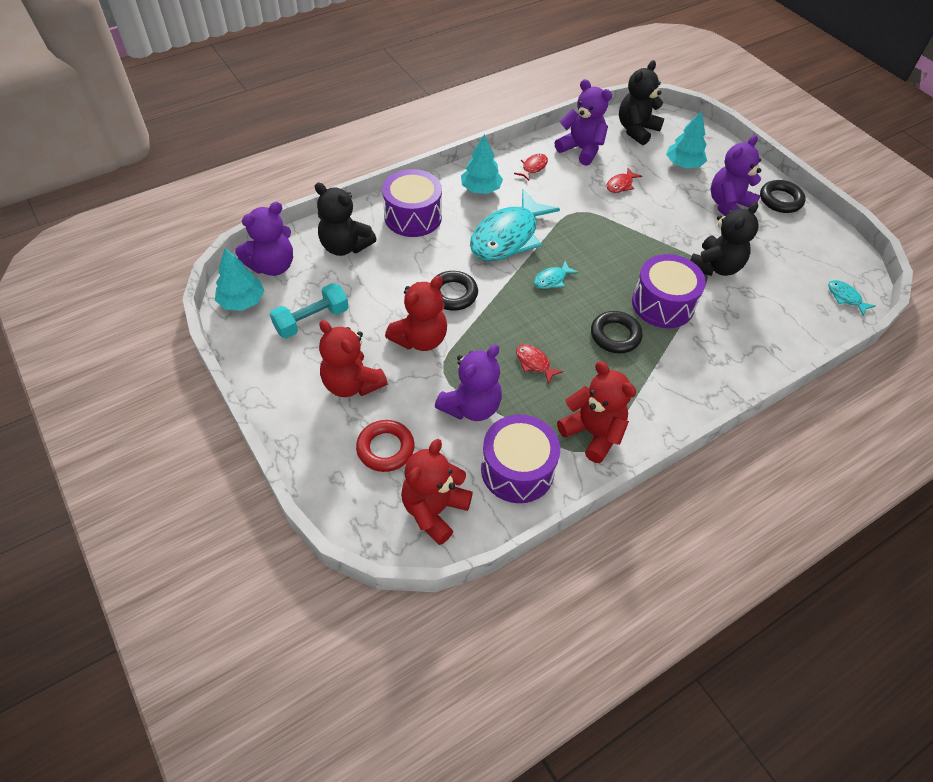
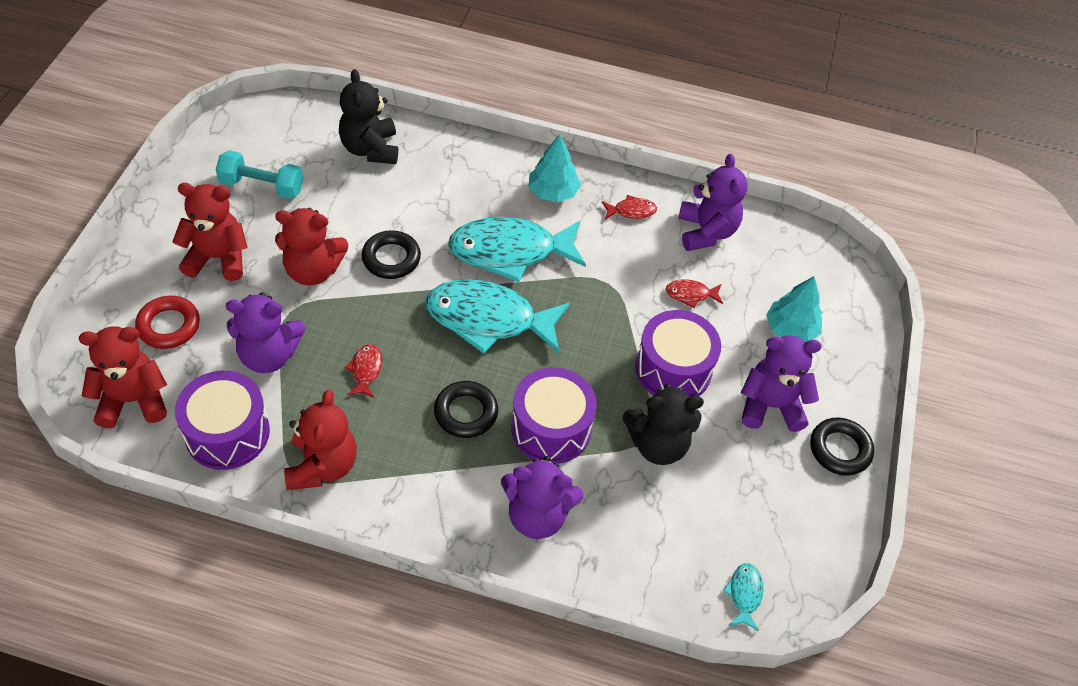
camera: 45 degrees right, 0 degrees up
(242, 301) = (238, 130): turquoise tree -> none
(272, 266) = (297, 120): purple teddy bear -> purple teddy bear (537, 515)
(352, 384) = (218, 258): red teddy bear -> red teddy bear turned 90 degrees clockwise
(413, 217) = (459, 169): purple drum -> purple drum (673, 369)
(552, 279) = (489, 319): turquoise fish -> turquoise fish, size x2.39
(636, 130) = (796, 258): black teddy bear -> none

